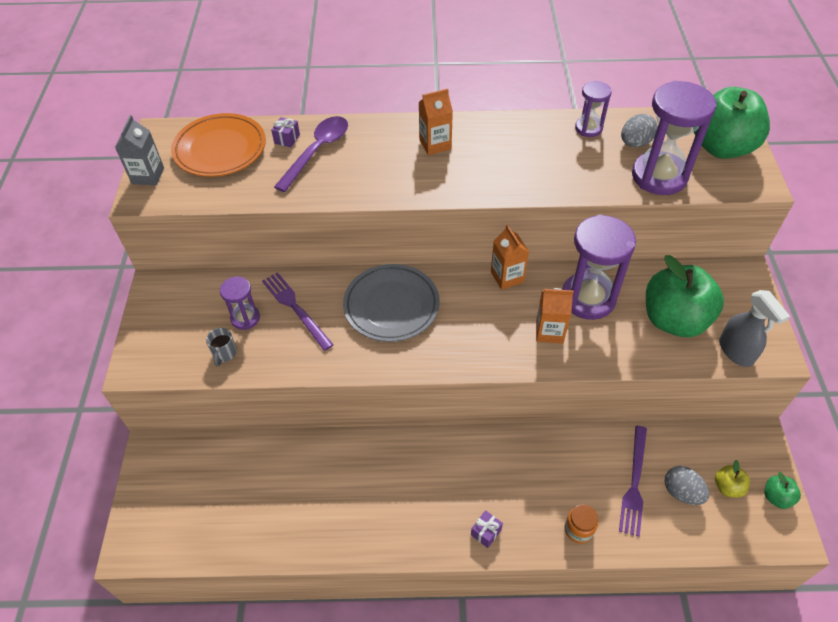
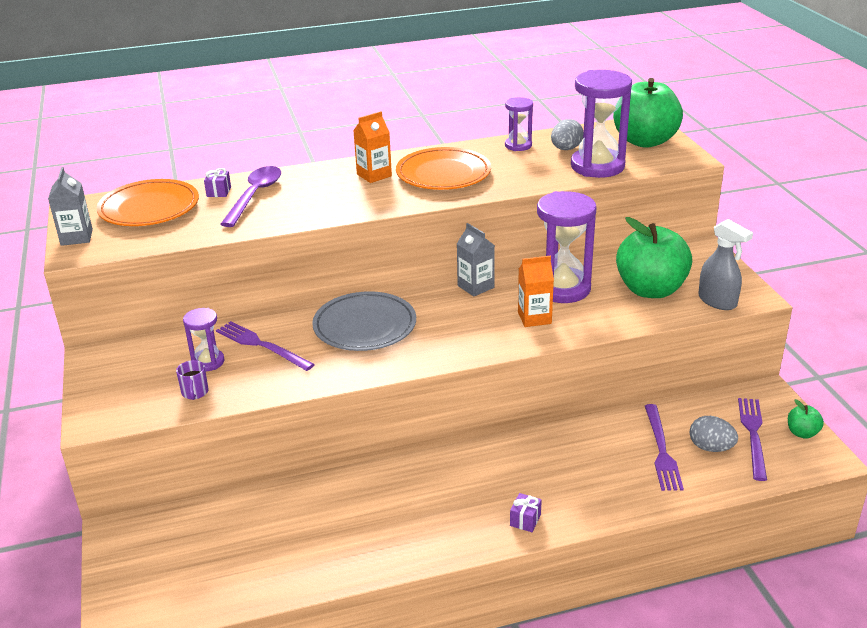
camera: 15 degrees left, 20 degrees down
(224, 353) = (195, 393): grey mug -> purple mug
(501, 156) = (443, 174): none -> orange plate
(507, 277) = (475, 287): orange carton -> grey carton
(578, 529) = (620, 497): orange jar -> none
(727, 487) = (753, 435): yellow apple -> purple fork

